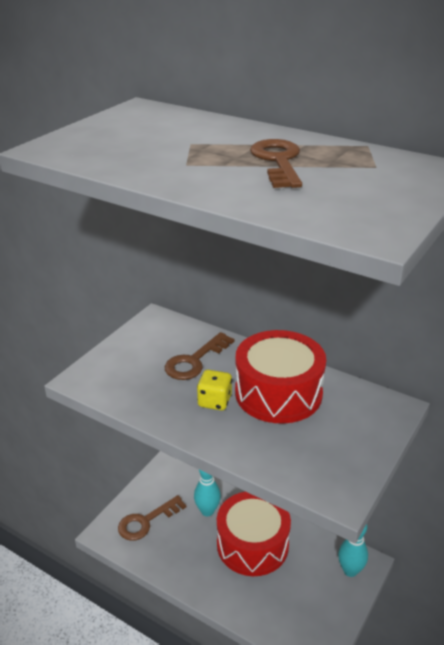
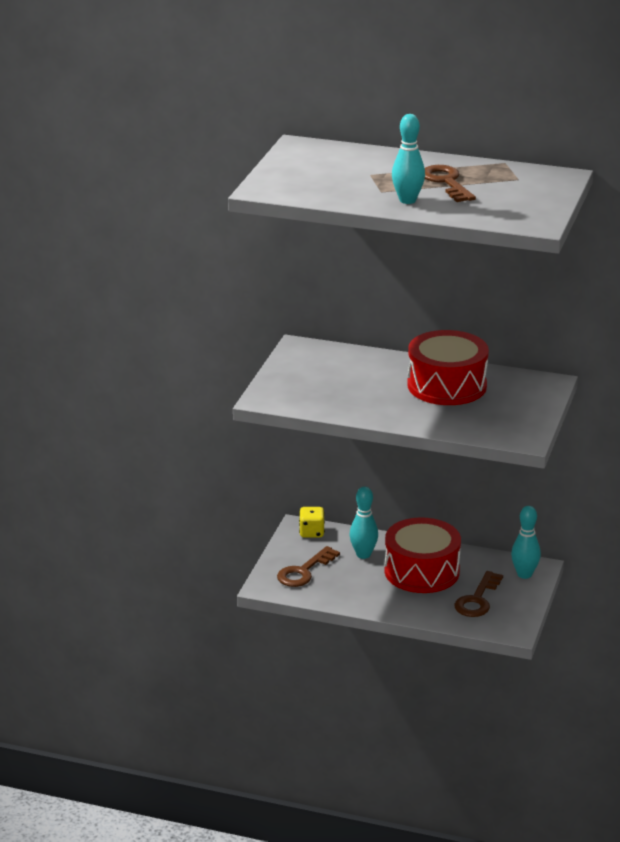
camera: 15 degrees left, 5 degrees down
(195, 361) = (359, 373): brown key -> brown key (477, 599)
(210, 179) = (407, 200): none -> turquoise bowling pin
(214, 401) = (394, 398): yellow dice -> yellow dice (311, 532)

